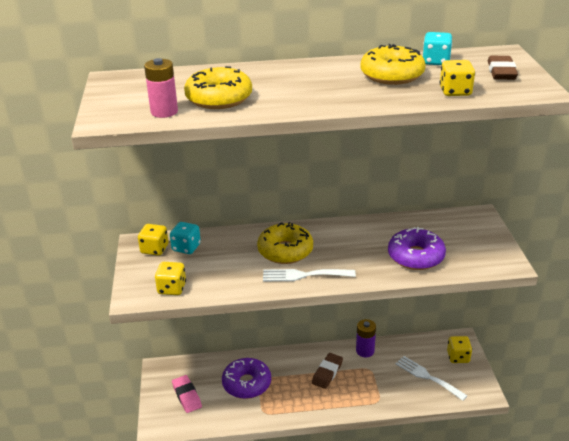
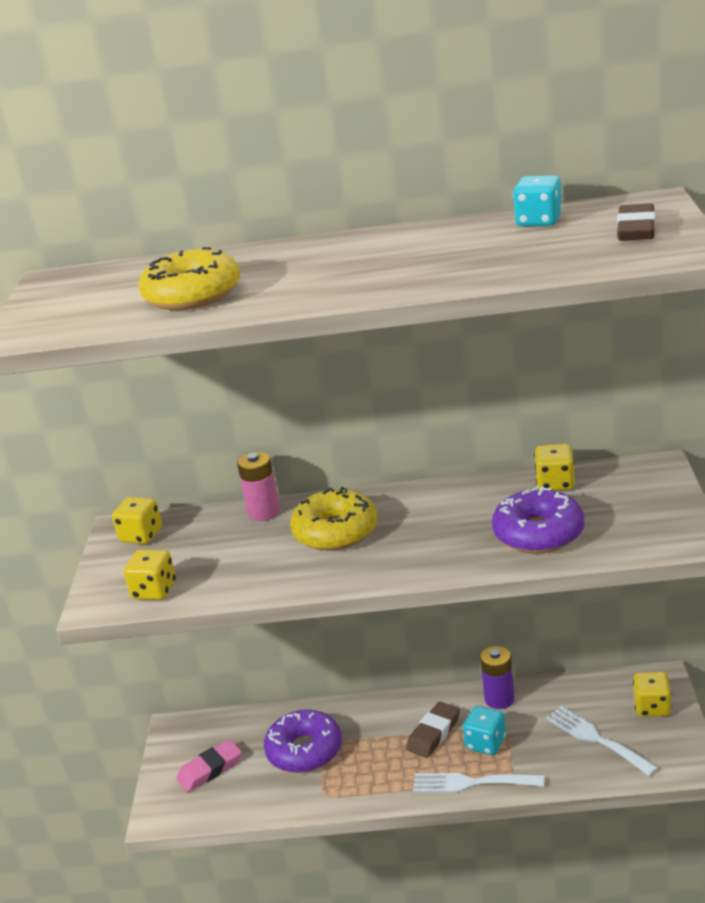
camera: 10 degrees right, 5 degrees down
(164, 112) = (108, 318): pink battery -> pink battery (264, 512)
(186, 247) = (188, 531): turquoise dice -> turquoise dice (486, 743)
(187, 396) = (210, 769): pink eraser -> pink eraser turned 75 degrees clockwise
(303, 275) = (356, 566): white fork -> white fork (471, 783)
(392, 75) = (462, 245): yellow donut -> none
(455, 92) = (550, 263): yellow dice -> yellow dice (555, 483)

